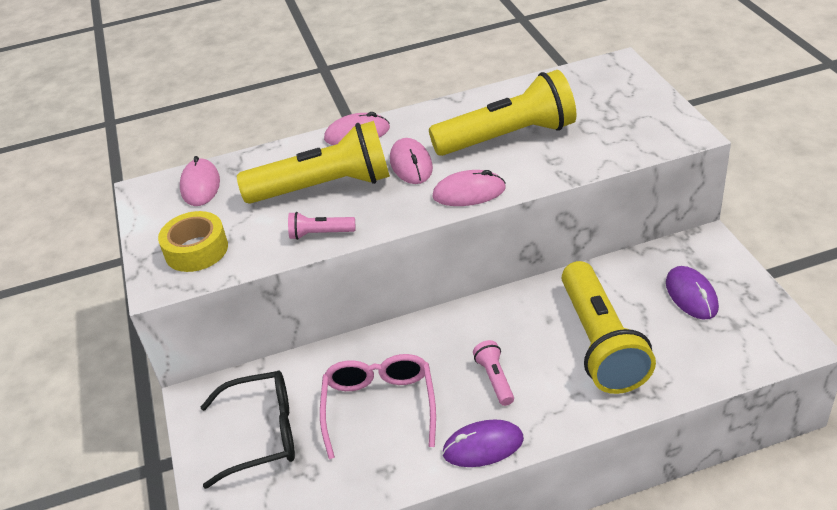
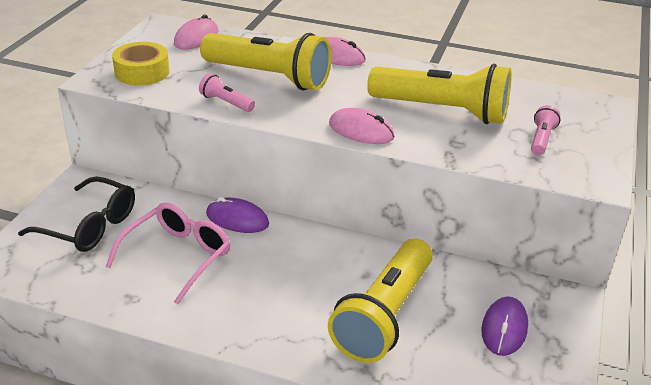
camera: 30 degrees right, 5 degrees down
(411, 164) = (346, 92): pink mouse -> none
(483, 446) = (210, 327): purple mouse -> purple mouse (237, 219)
(495, 379) = (275, 289): pink flashlight -> pink flashlight (541, 139)

